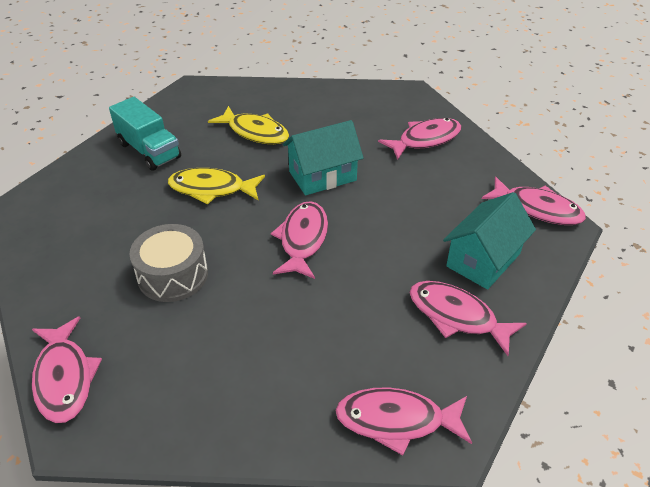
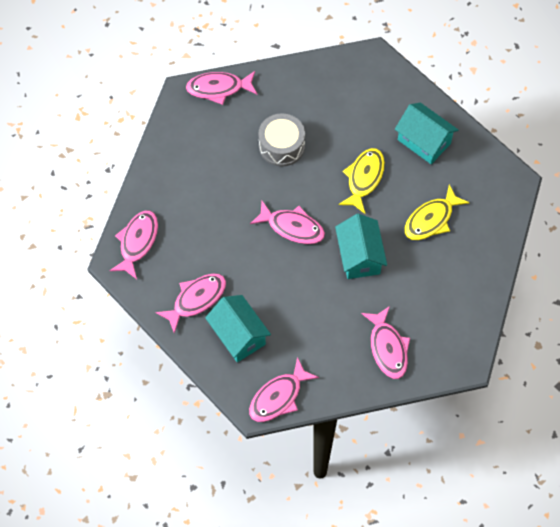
camera: 105 degrees right, 20 degrees up
(149, 150) = (424, 141): turquoise truck -> turquoise house

